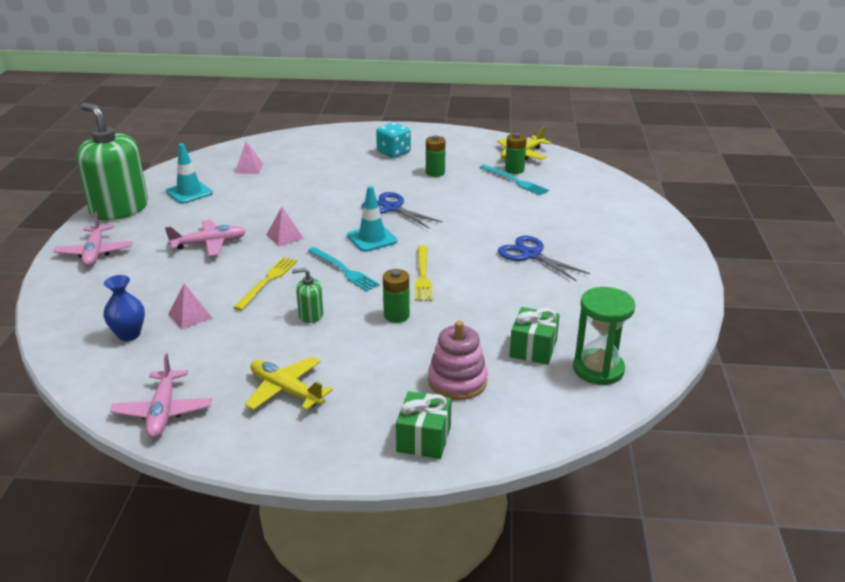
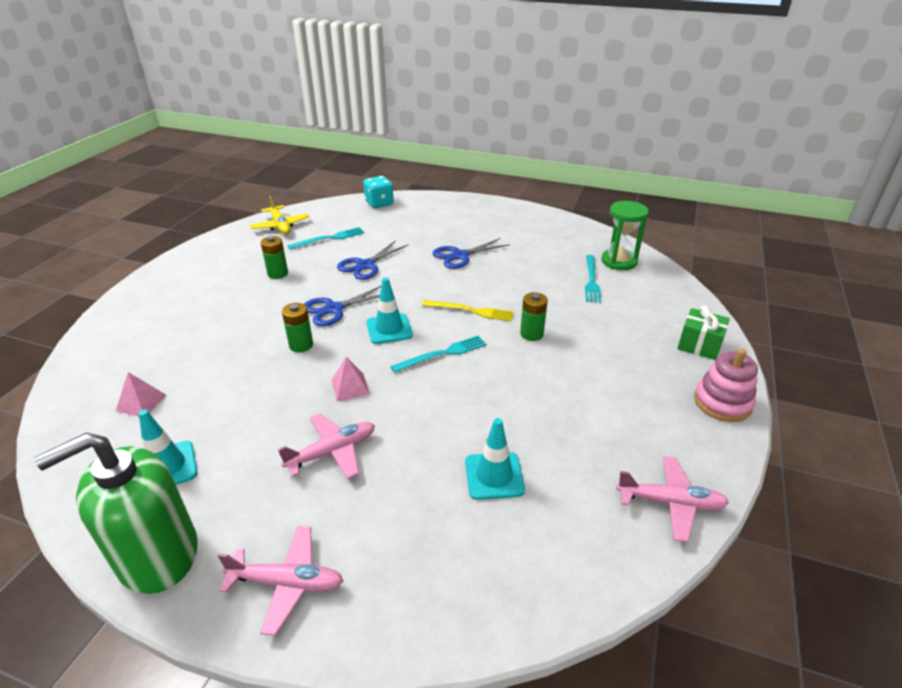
camera: 75 degrees left, 5 degrees up
(129, 334) = (520, 535): blue vase -> none
(190, 316) = (494, 476): pink pyramid -> turquoise traffic cone
(209, 244) = (332, 452): pink plane -> pink plane turned 60 degrees clockwise
(267, 281) = (442, 408): yellow fork -> none
(286, 390) = (637, 411): yellow plane -> none
(311, 315) = (517, 384): green soap dispenser -> none
(393, 152) = (207, 290): turquoise dice -> turquoise dice (379, 203)
(457, 381) = (629, 319): pink stacking toy -> pink stacking toy (722, 402)
(475, 208) = (366, 265): none -> blue scissors
(514, 170) = (308, 235): green battery -> green battery (301, 345)
(533, 349) = (591, 280): green gift -> turquoise fork

